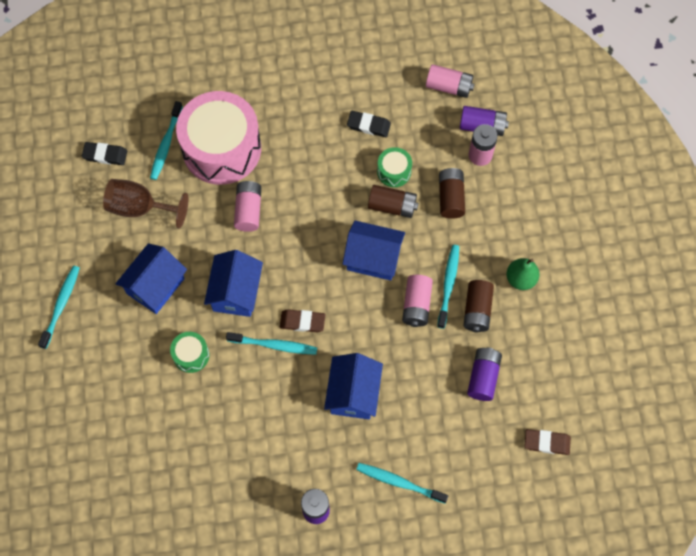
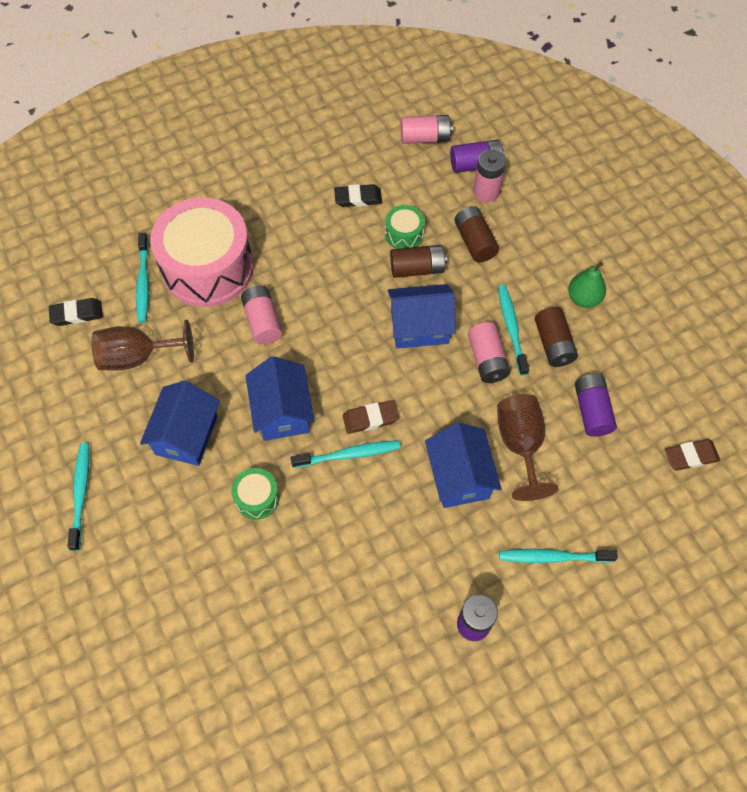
camera: 20 degrees left, 5 degrees down
(413, 385) = (520, 445): none -> brown goblet

